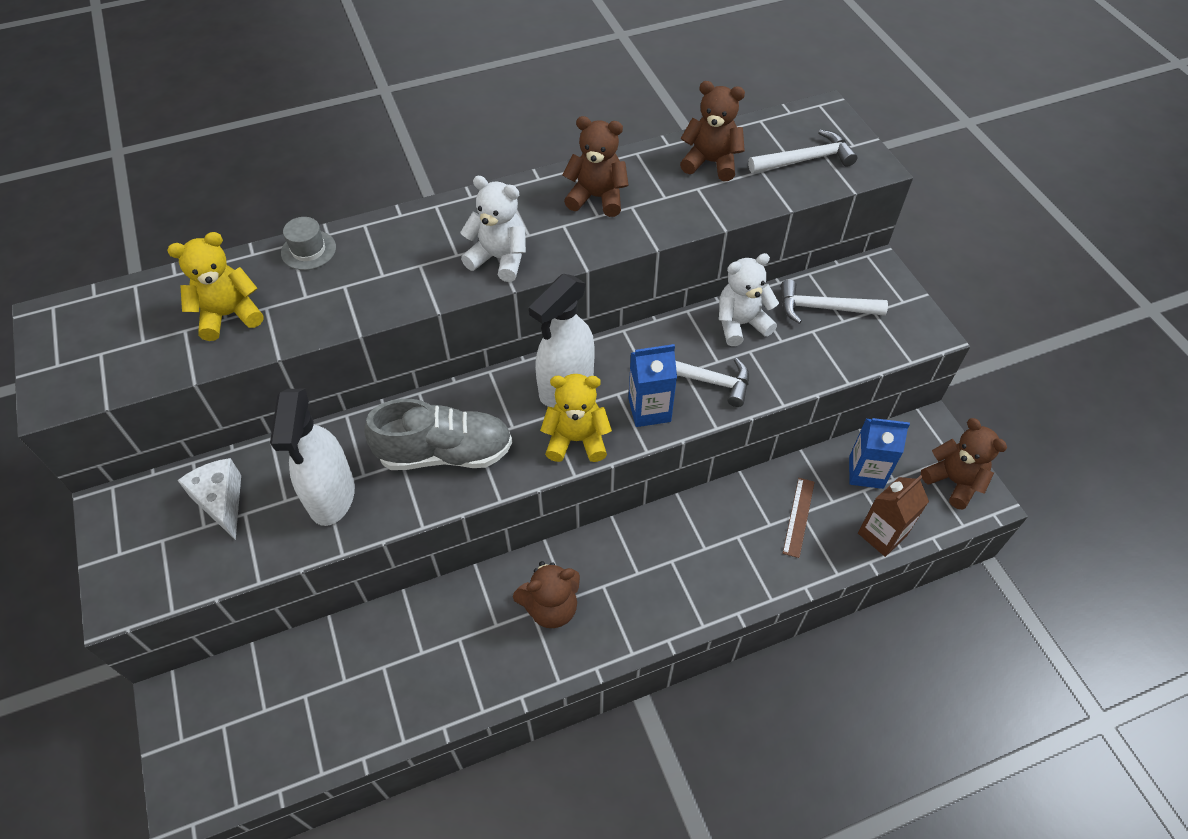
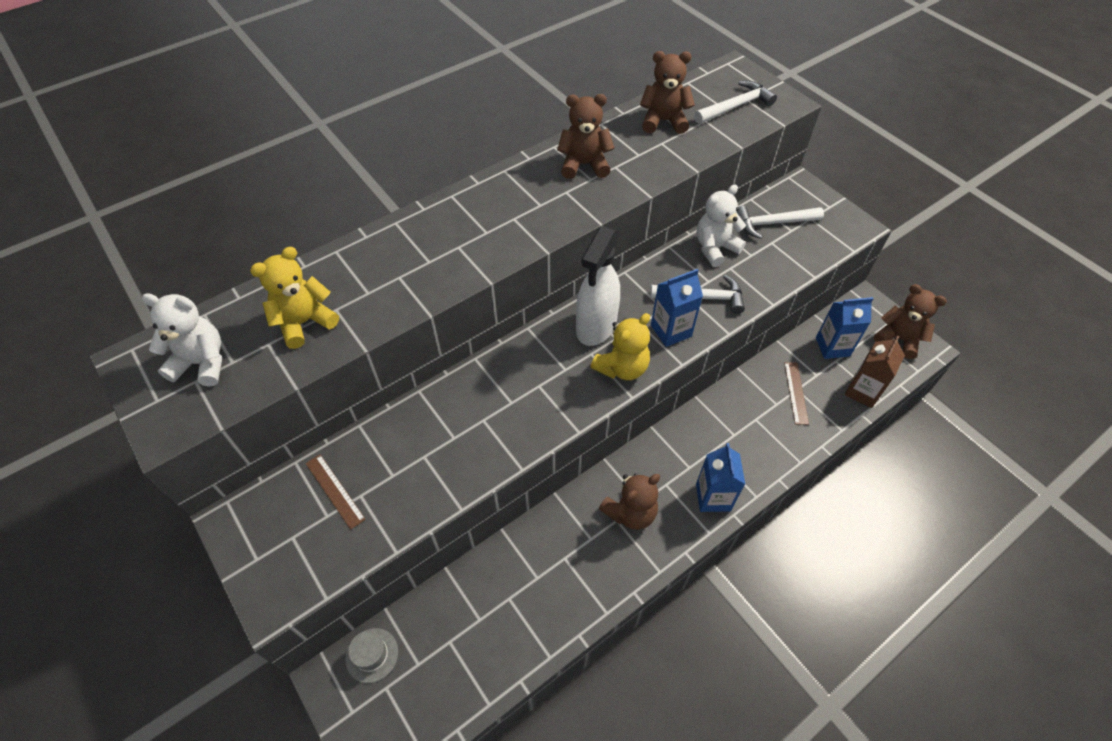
camera: 15 degrees left, 0 degrees up
(221, 502) = (335, 490): white cheese -> brown ruler
(308, 250) = (354, 253): grey hat -> grey hat (372, 655)
(331, 496) = (433, 462): white spray bottle -> none
(445, 453) = (517, 403): grey shoe -> none
(499, 258) = (524, 228): white teddy bear -> white teddy bear (202, 363)
(576, 440) = (622, 368): yellow teddy bear -> yellow teddy bear turned 150 degrees clockwise
(652, 614) = (713, 497): none -> blue carton

